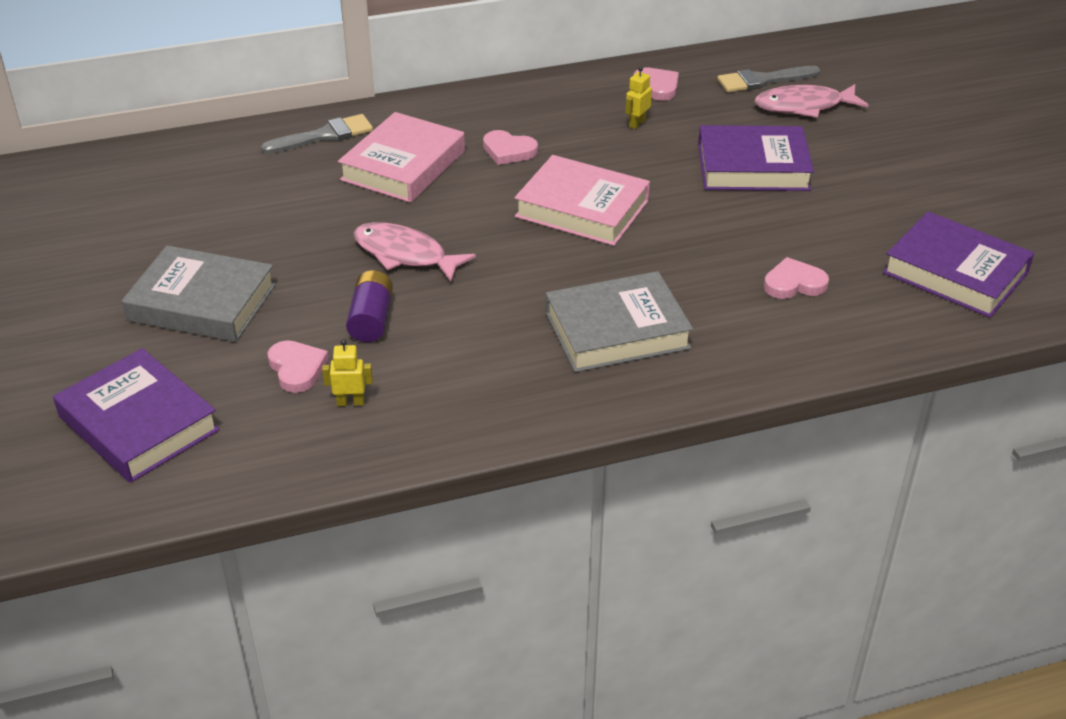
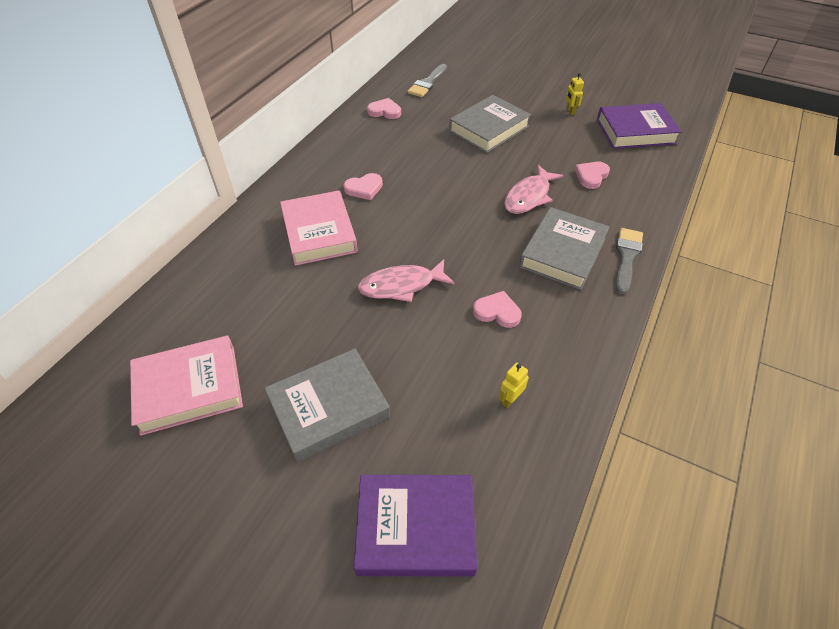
camera: 45 degrees left, 10 degrees up
(297, 368) = (451, 403): pink heart -> pink heart (497, 312)
(324, 136) = (242, 243): grey brush -> grey brush (626, 257)
(371, 319) = (443, 339): purple battery -> none
(582, 208) = (448, 198): pink book -> pink book (189, 388)
(637, 123) = (404, 136): yellow robot -> yellow robot (570, 111)
(753, 167) = (489, 129): purple book -> grey book
(804, 106) = (464, 86): pink fish -> pink fish (529, 196)

